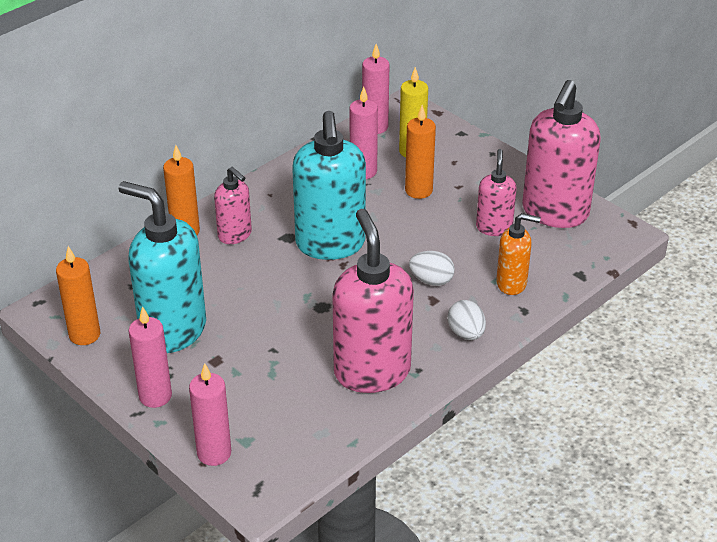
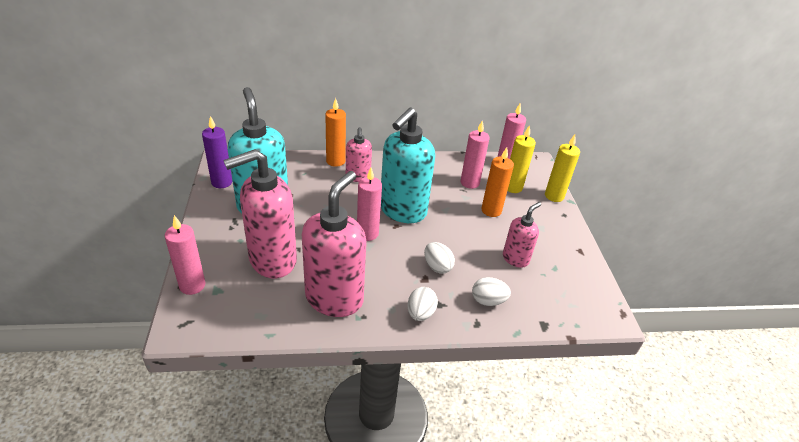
camera: 35 degrees right, 0 degrees up
(84, 335) = (222, 182): orange candle -> purple candle
(155, 396) = (209, 234): pink candle -> pink candle (367, 233)
(462, 138) = (554, 196): none -> yellow candle
(512, 283) = (488, 301): orange soap dispenser -> white egg
(555, 213) = (569, 273): pink soap dispenser -> pink soap dispenser (272, 260)

